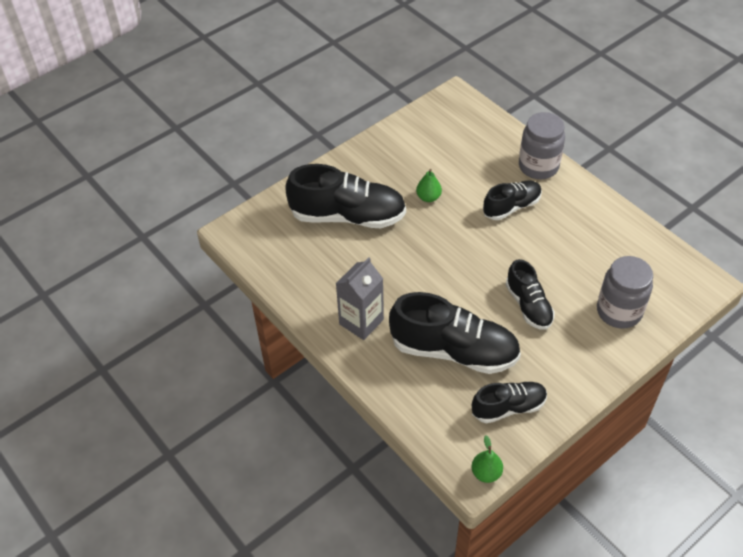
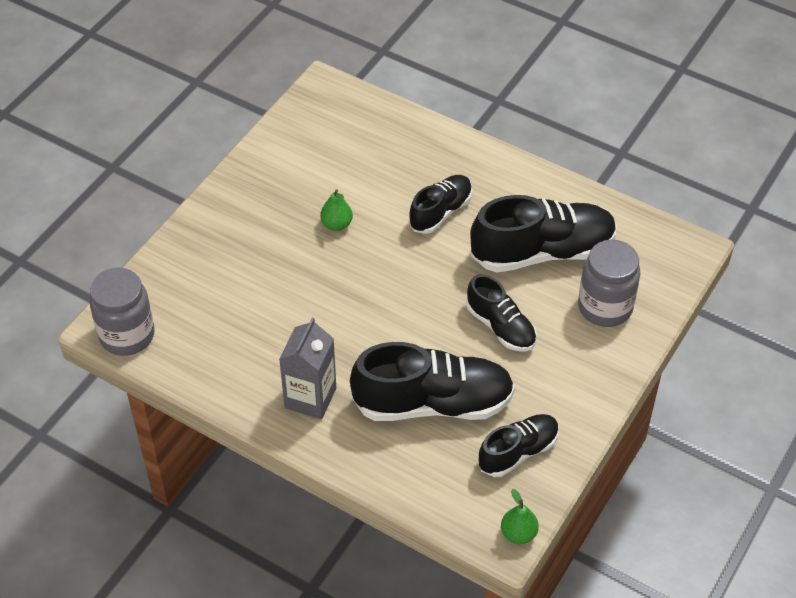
camera: 20 degrees left, 0 degrees up
(348, 216) = (245, 272): black shoe -> black shoe (542, 252)
(538, 166) = (455, 154): grey jar -> grey jar (127, 335)

